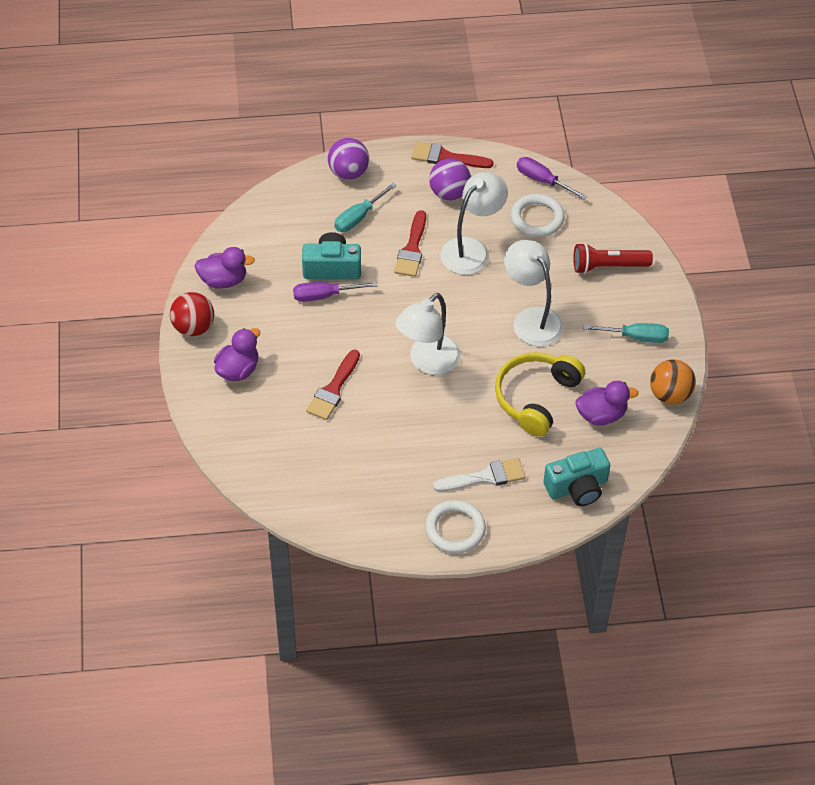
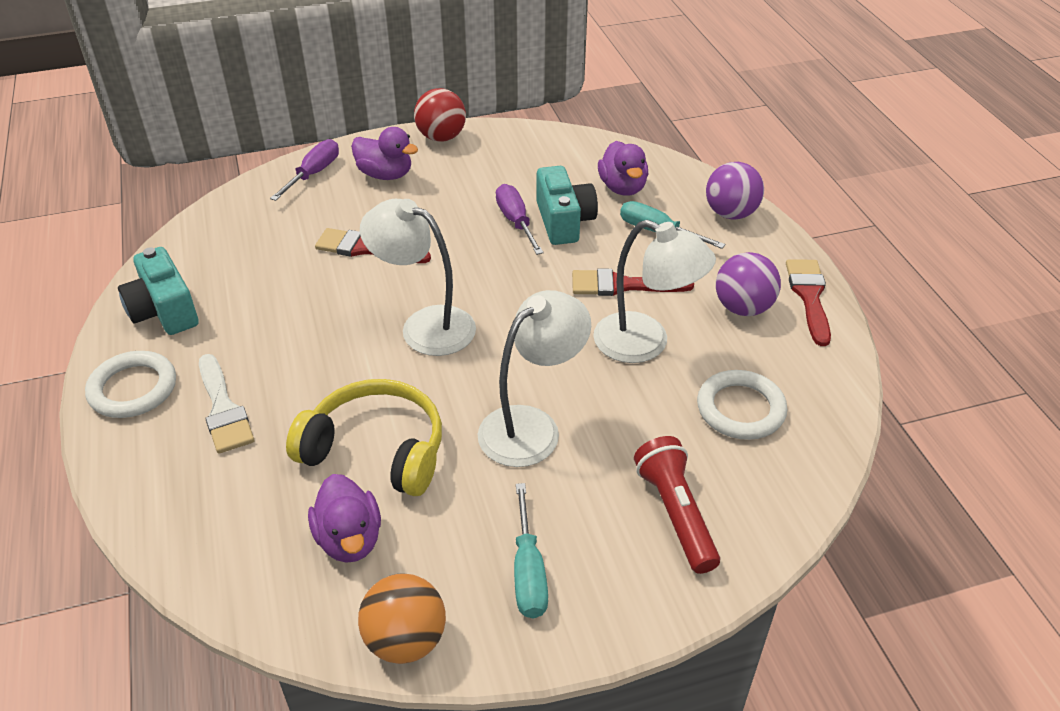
camera: 80 degrees right, 10 degrees down
(223, 280) = (516, 147): purple duck -> purple duck (622, 187)
(543, 181) = (823, 407): purple screwdriver -> purple screwdriver (313, 174)
(577, 487) = (199, 522): turquoise camera -> turquoise camera (164, 311)

